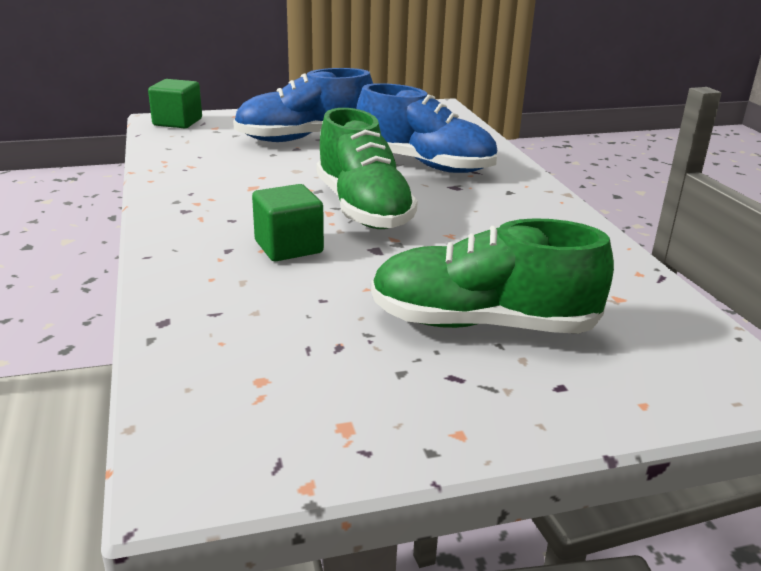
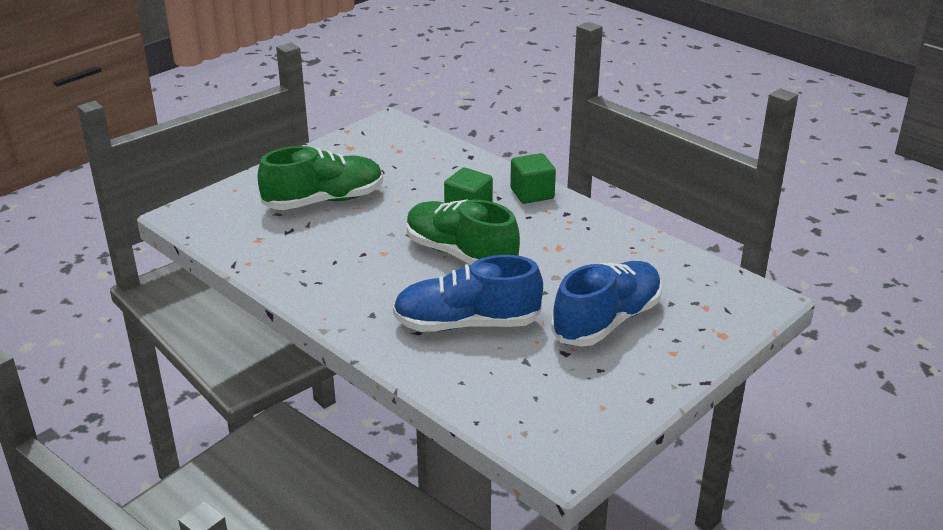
camera: 150 degrees right, 5 degrees up
(177, 122) = (747, 300): green cube -> green cube (532, 193)

